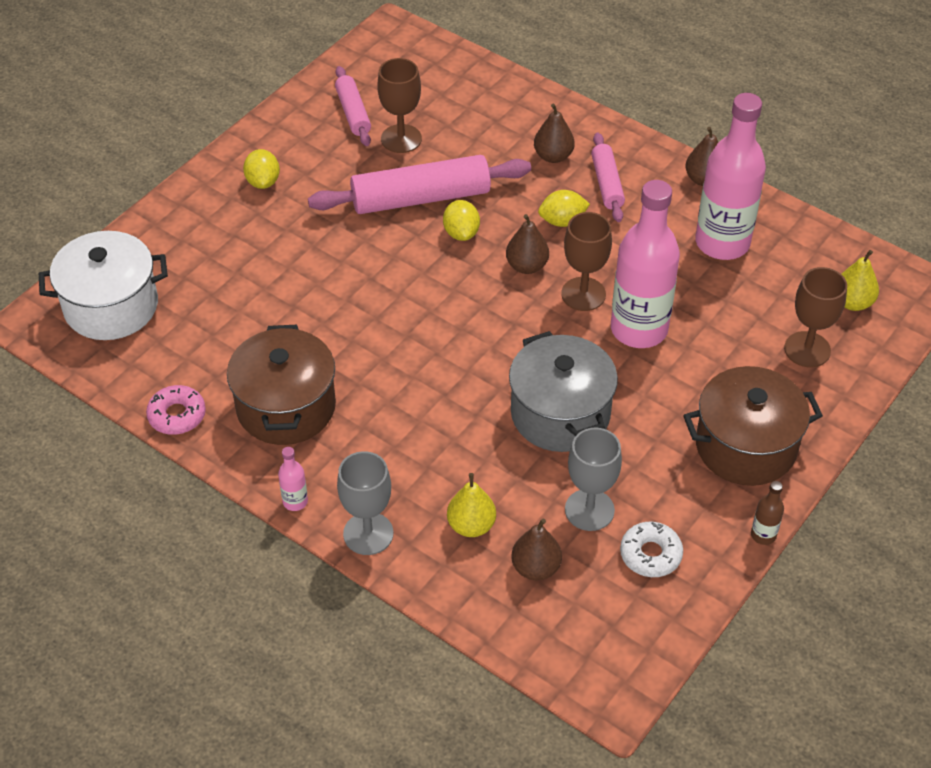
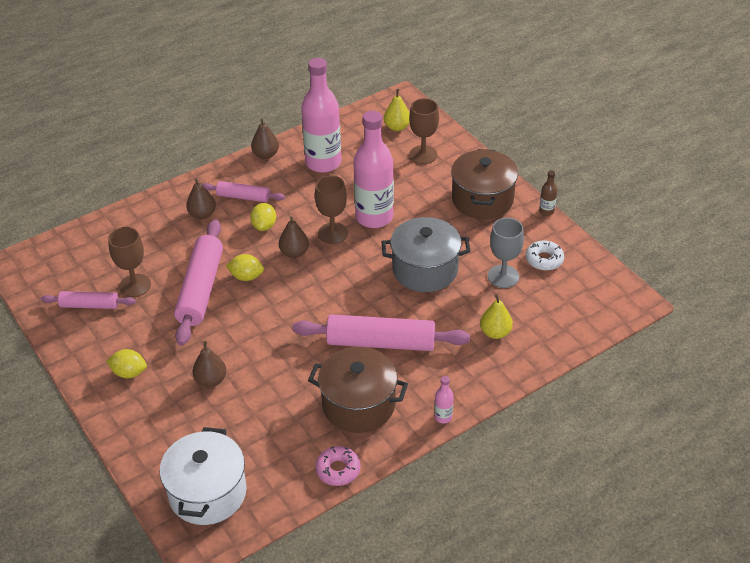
camera: 70 degrees left, 5 degrees down
(368, 534) = (483, 384): grey goblet -> none
(401, 401) = (380, 342): none -> pink rolling pin
(535, 568) = (537, 311): brown pear -> brown pear (211, 380)

